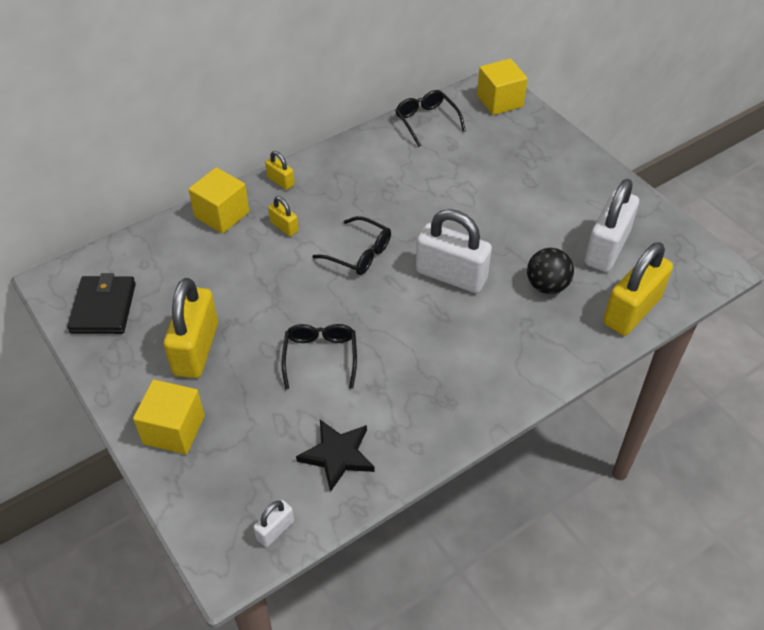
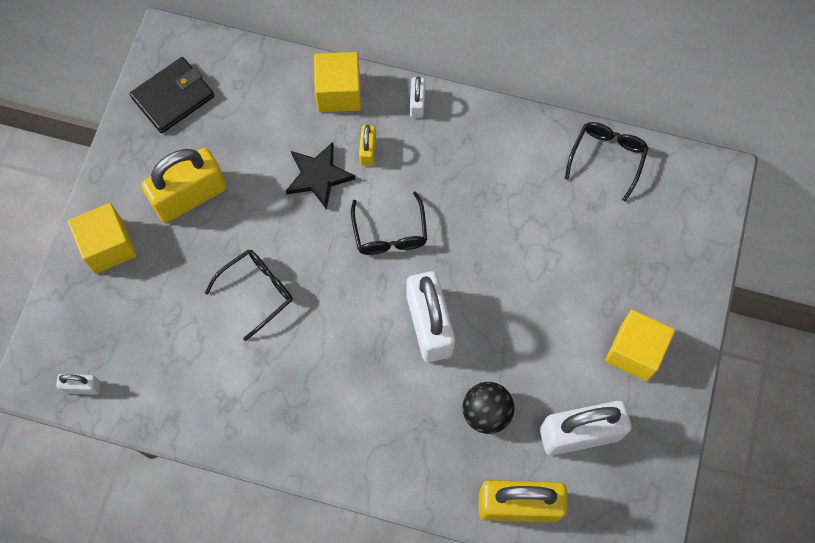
camera: 50 degrees right, 20 degrees up
(280, 181) = (417, 103): yellow padlock -> white padlock
(337, 455) = (177, 379): black star -> black star (318, 176)
(499, 101) = (700, 200): yellow cube -> yellow cube (634, 352)

